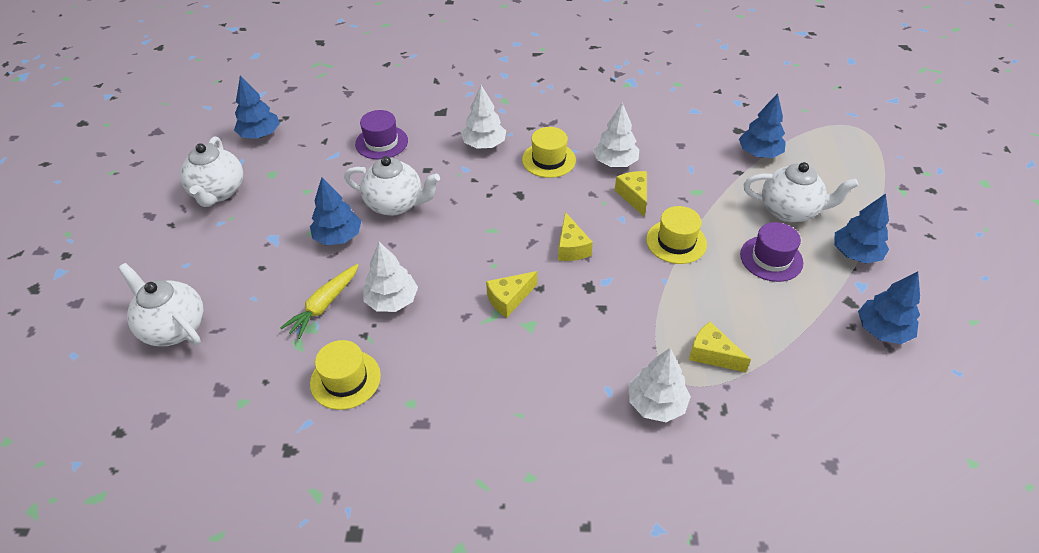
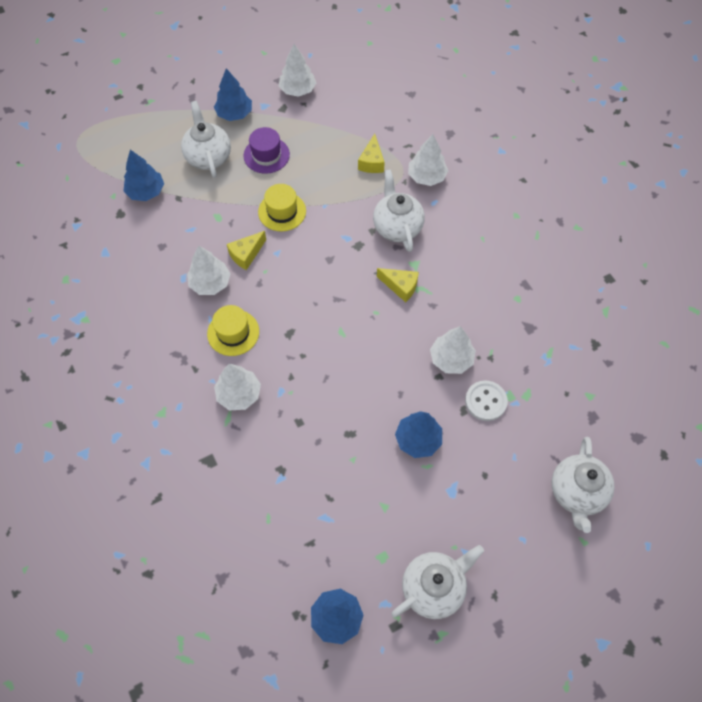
camera: 120 degrees left, 15 degrees up
(324, 305) = (485, 401): yellow carrot -> white button
(345, 379) = (529, 346): yellow hat -> none
(381, 142) = (283, 486): purple hat -> none
(395, 204) = (356, 420): white teapot -> white teapot (397, 227)
(571, 247) = (327, 271): yellow cheese -> none
(882, 330) = (297, 90): blue tree -> white tree

